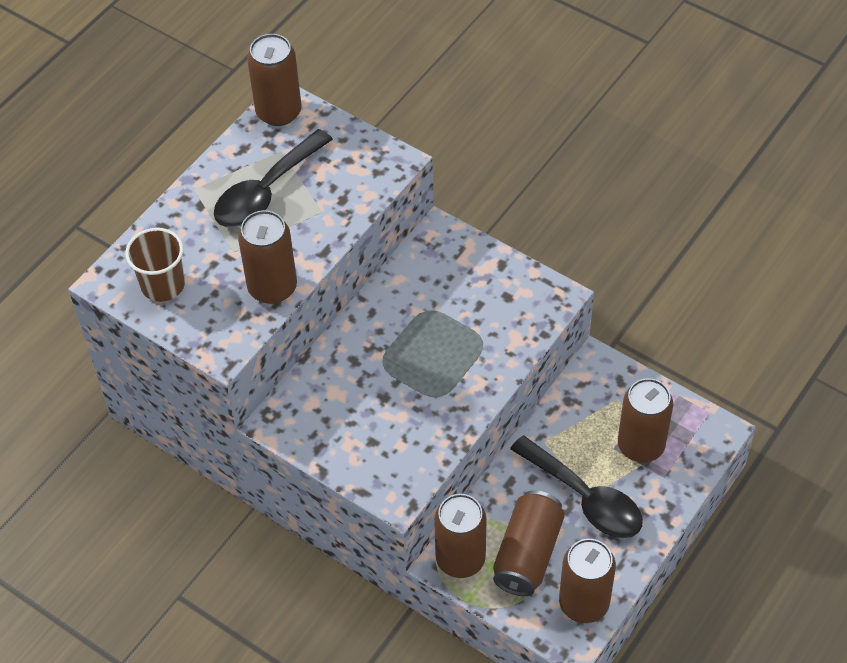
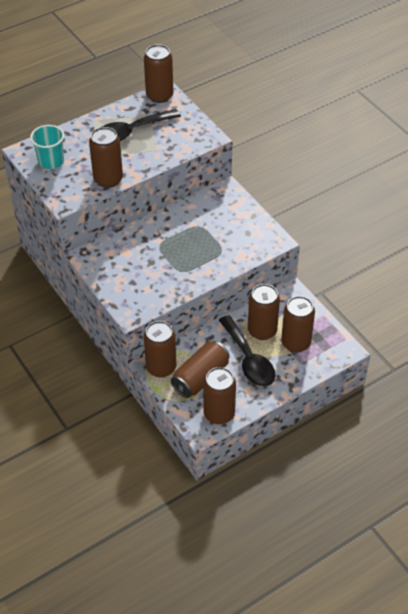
camera: 20 degrees right, 5 degrees down
(163, 285) = (51, 161): brown cup -> turquoise cup
(582, 443) = (262, 331): none -> brown can

